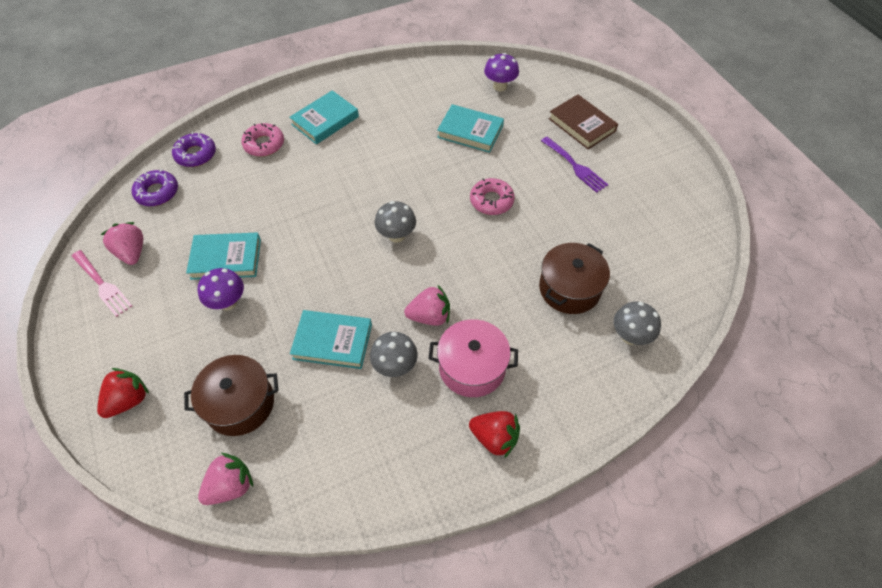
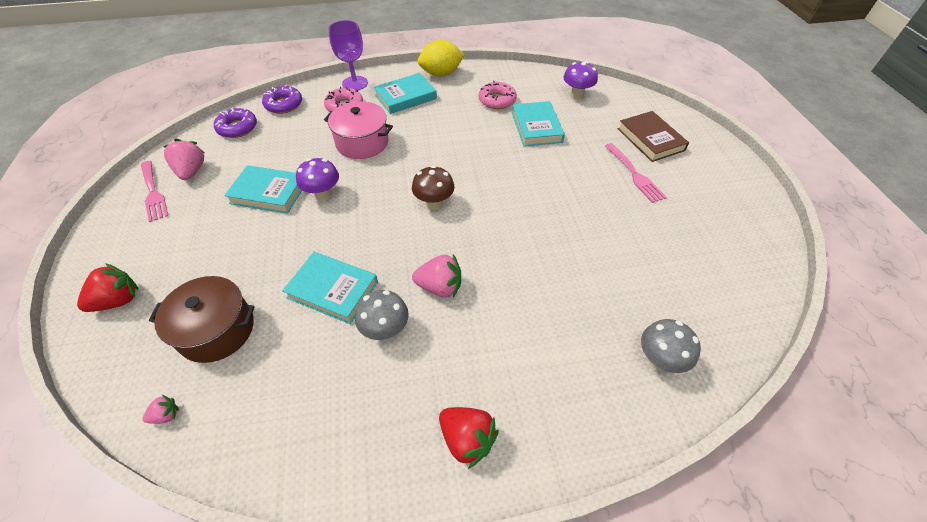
camera: 15 degrees right, 5 degrees down
(228, 302) = (252, 231): purple mushroom -> purple mushroom (323, 195)
(230, 486) = (166, 415): pink strawberry -> pink strawberry, size x0.52
(263, 114) = (355, 83): none -> purple goblet
(353, 85) = (441, 74): none -> yellow lemon
(396, 235) = (434, 203): grey mushroom -> brown mushroom
(470, 132) = (536, 127): turquoise book -> turquoise book turned 45 degrees clockwise
(472, 367) = (467, 351): pink pot -> pink pot (362, 142)
(491, 201) = (539, 190): pink donut -> pink donut (497, 100)
(569, 288) = (599, 291): brown pot -> none
(575, 166) = (635, 175): purple fork -> pink fork

